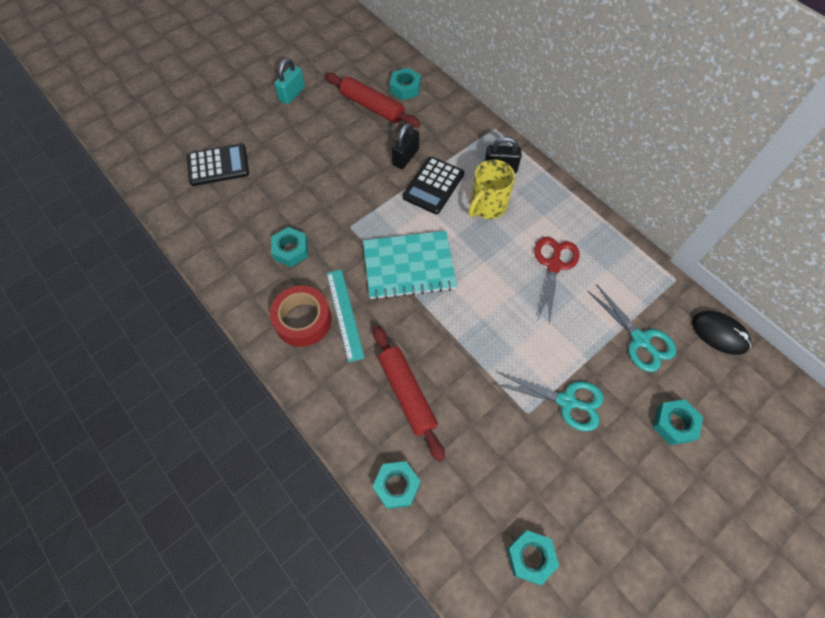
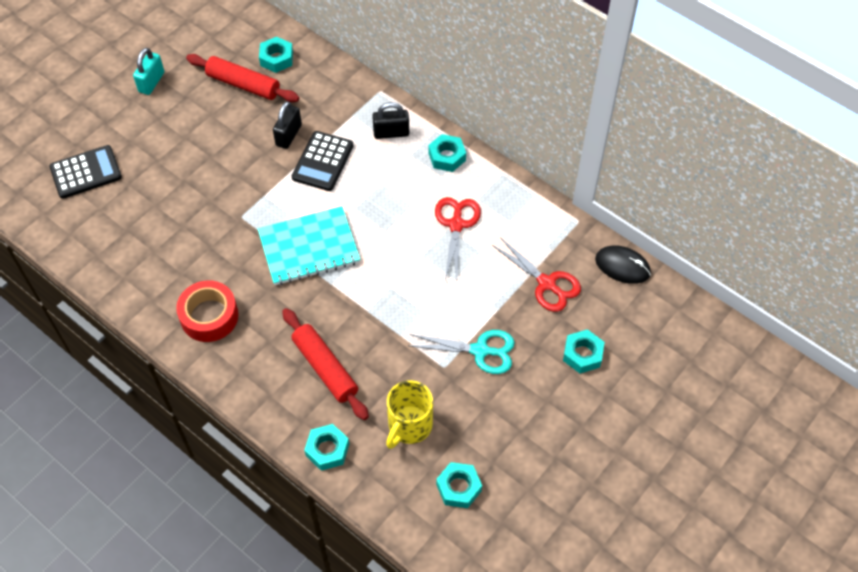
camera: 10 degrees left, 5 degrees down
(291, 250) = (183, 249): turquoise nut -> turquoise nut (447, 157)
(345, 314) = (251, 304): turquoise ruler -> none
(487, 206) = (382, 175): yellow mug -> yellow mug (409, 426)
(640, 340) = (546, 283): turquoise scissors -> red scissors

